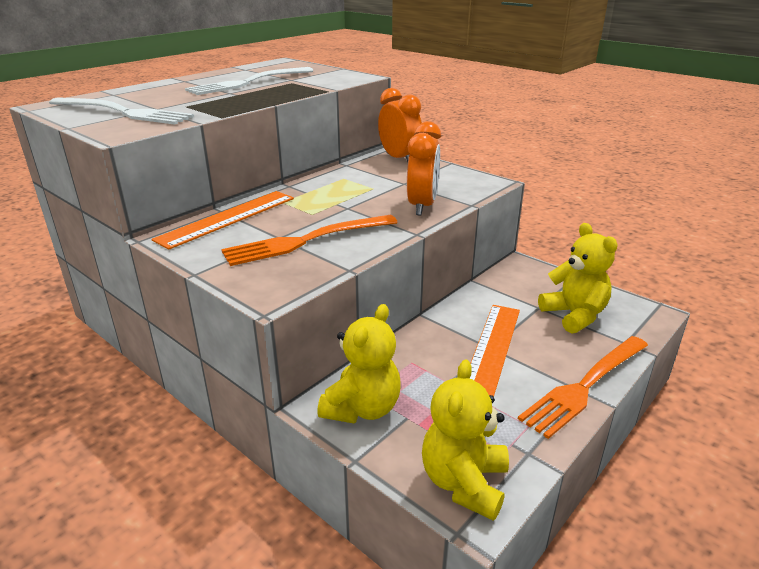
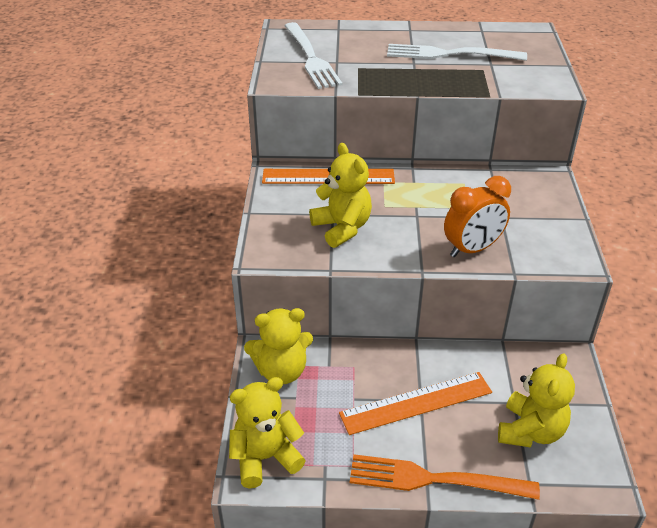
camera: 50 degrees right, 10 degrees up
(305, 241) = (342, 228): orange fork -> yellow teddy bear
(399, 159) = (546, 187): orange clock -> none

